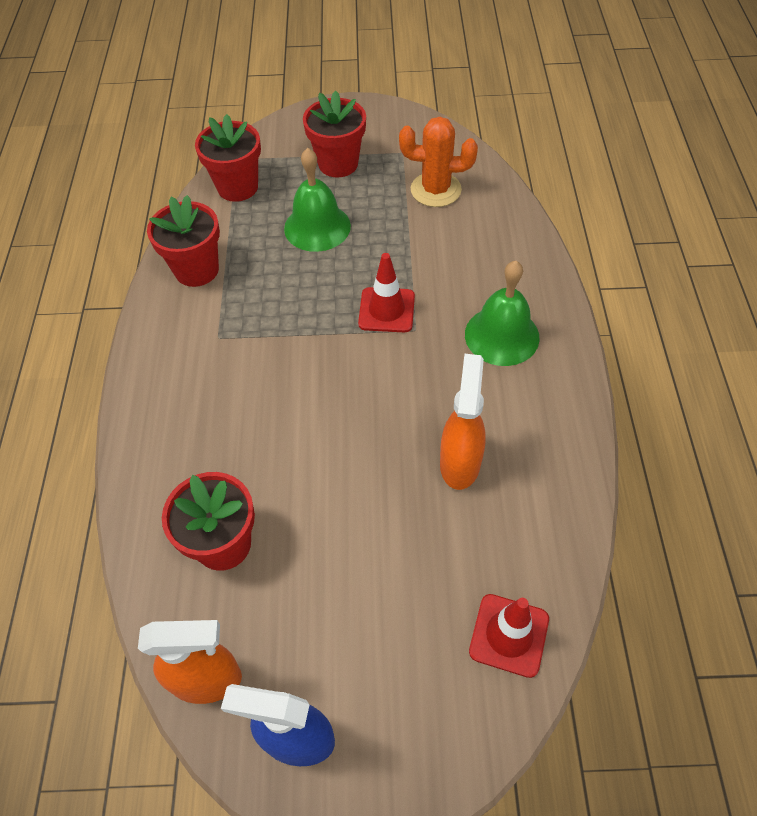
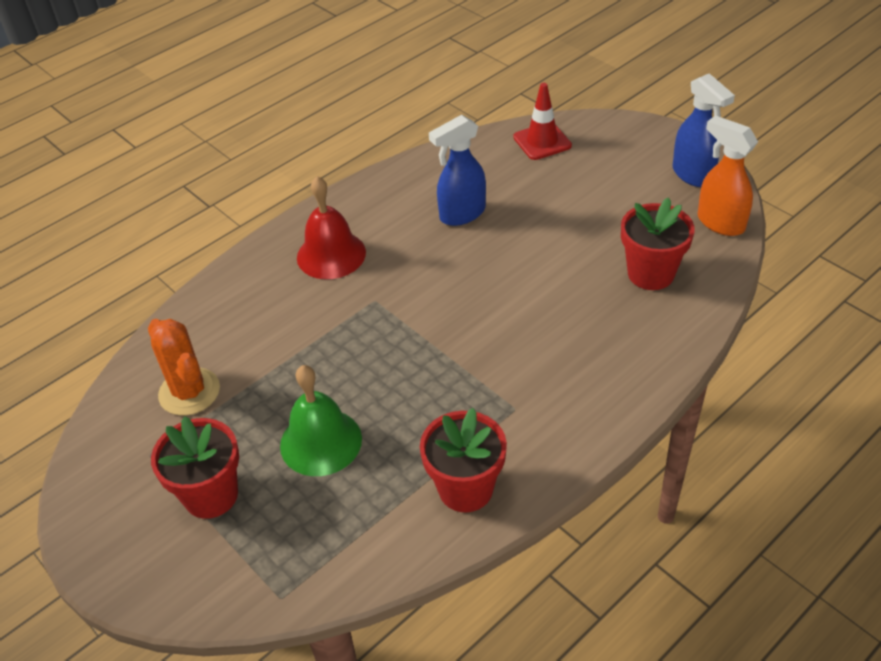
camera: 130 degrees left, 10 degrees down
(237, 187) = (325, 555): red flower pot -> none
(386, 310) = (372, 328): red traffic cone -> none
(460, 462) = (461, 214): orange spray bottle -> blue spray bottle
(502, 335) = (331, 254): green bell -> red bell

